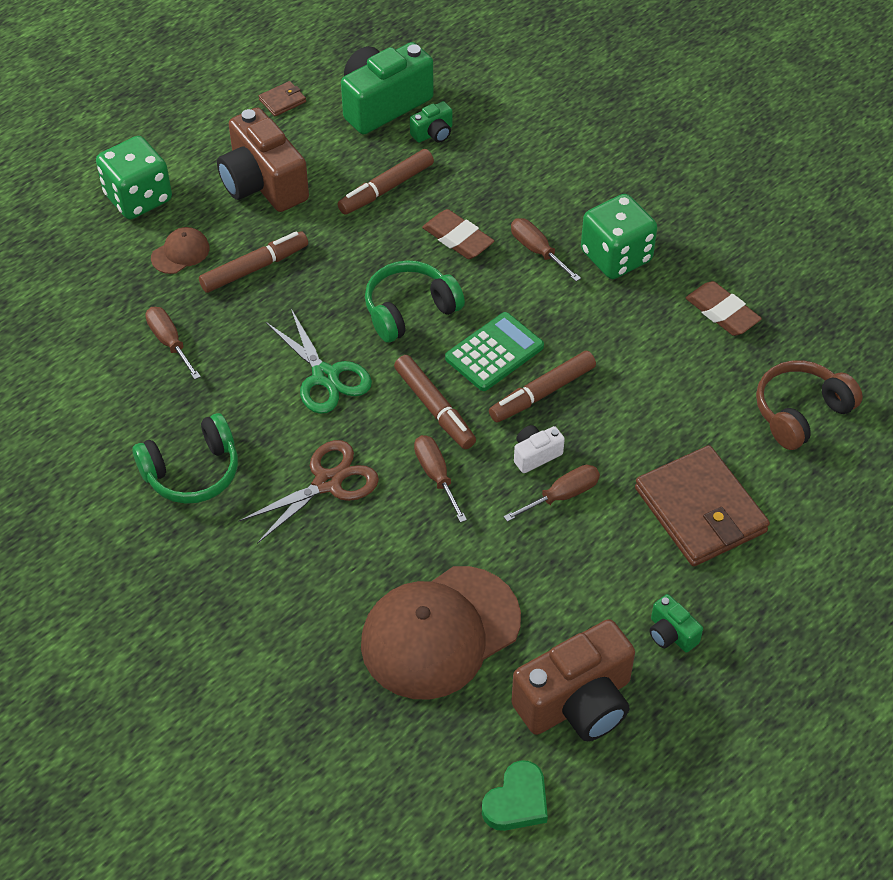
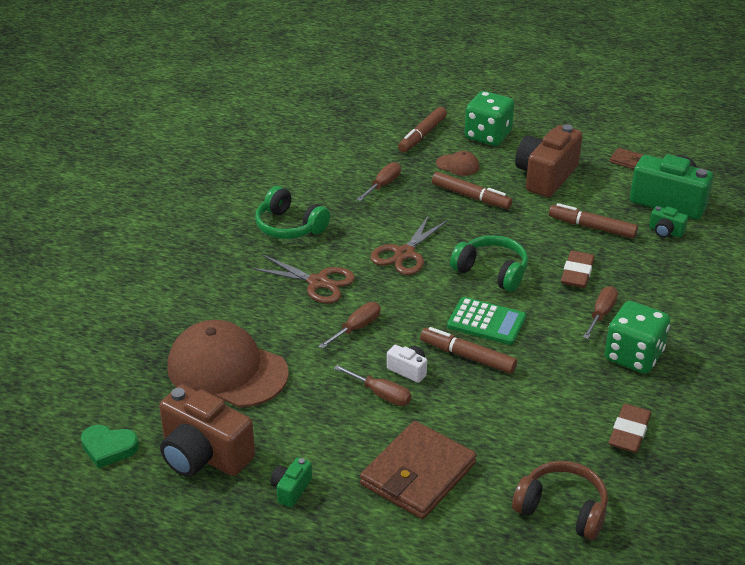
camera: 65 degrees right, 15 degrees down
(325, 376) = (404, 254): green scissors -> brown scissors
(434, 408) = (414, 309): brown marker -> brown marker (422, 135)

